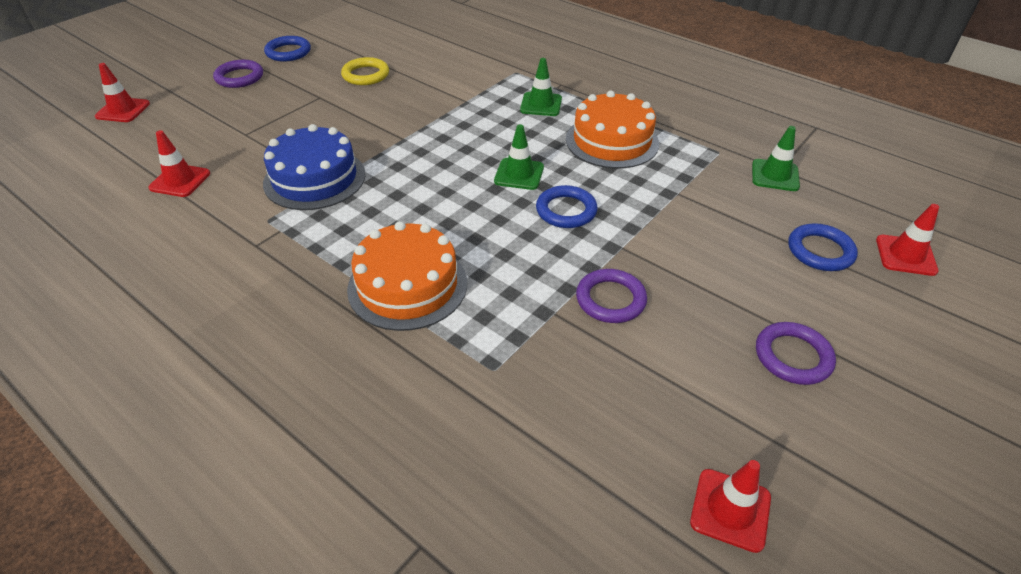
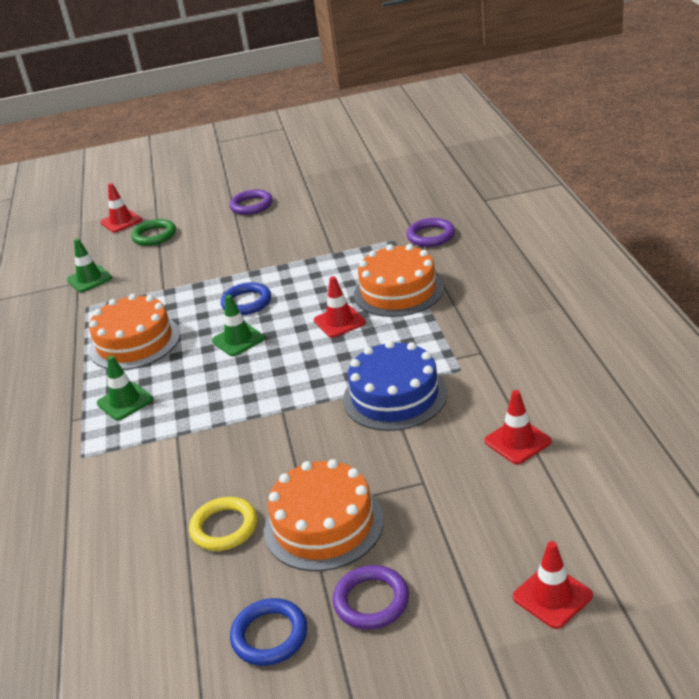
camera: 135 degrees left, 10 degrees down
(300, 94) = (323, 524): none -> orange cake
(610, 299) = (295, 249): purple ring -> purple ring (431, 236)
(730, 510) = (354, 178): red traffic cone -> red traffic cone (339, 322)
(820, 251) = (154, 236): blue ring -> green ring

